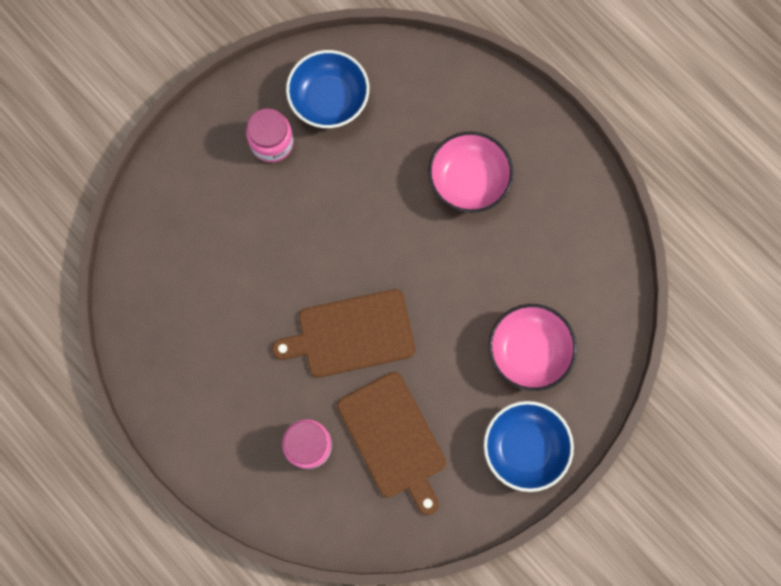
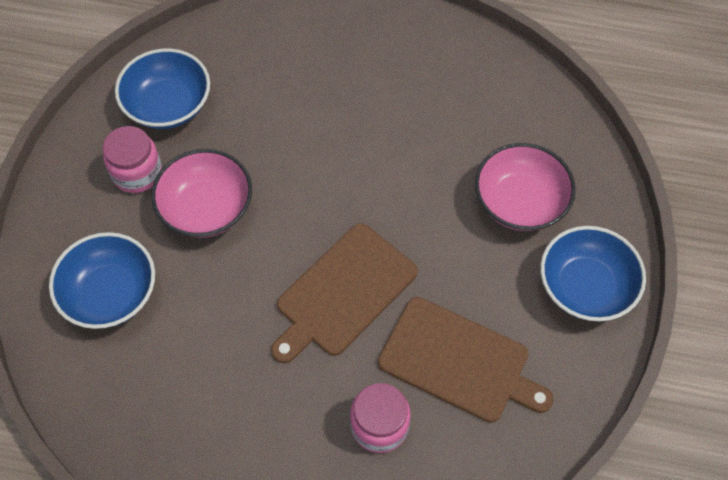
camera: 35 degrees left, 15 degrees down
(196, 227) = (110, 293): none -> blue bowl
(468, 180) = (351, 96): pink bowl -> pink bowl (206, 208)

